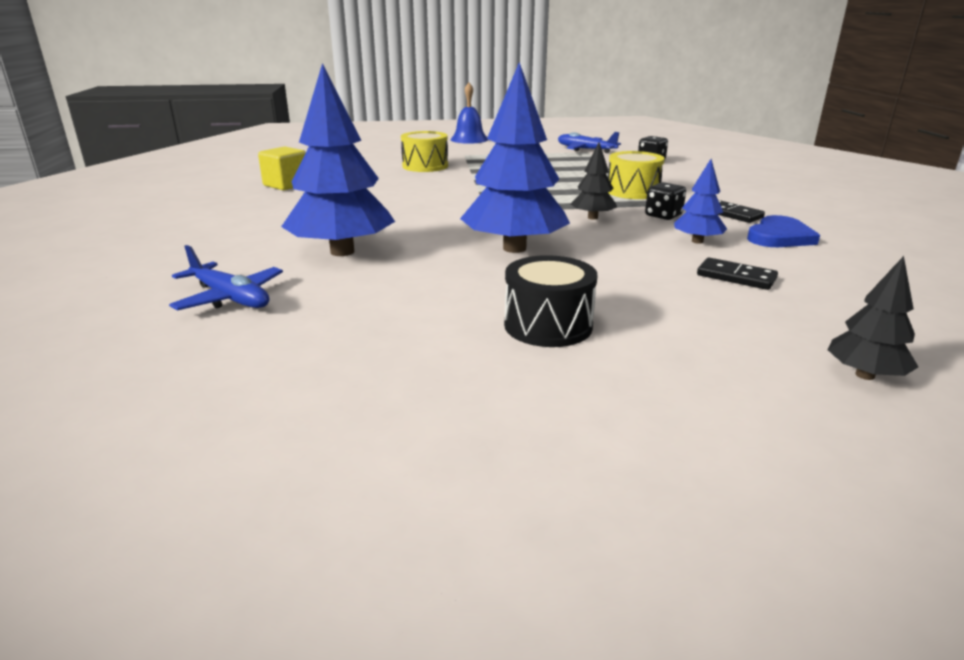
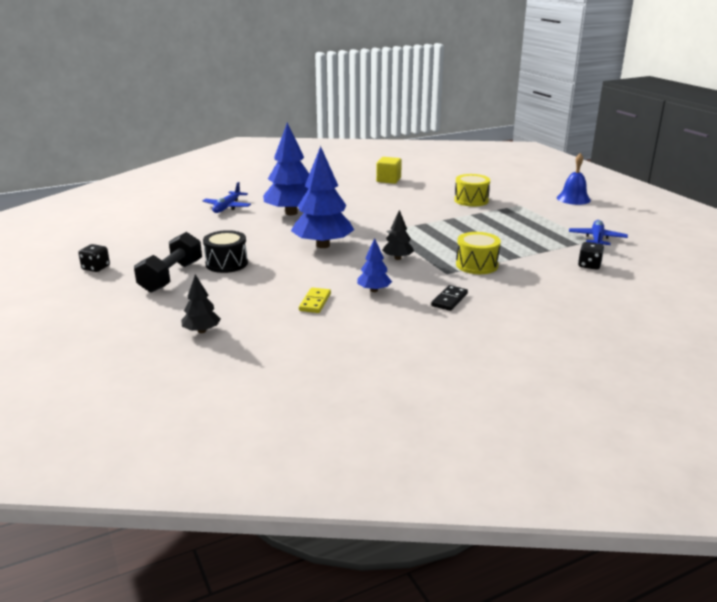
camera: 70 degrees right, 0 degrees up
(591, 389) = (171, 277): none -> black dumbbell
(663, 216) = (422, 278): black dice -> black dice (96, 268)
(736, 277) = (315, 302): black domino -> yellow domino
(779, 237) = (406, 316): blue heart -> none

